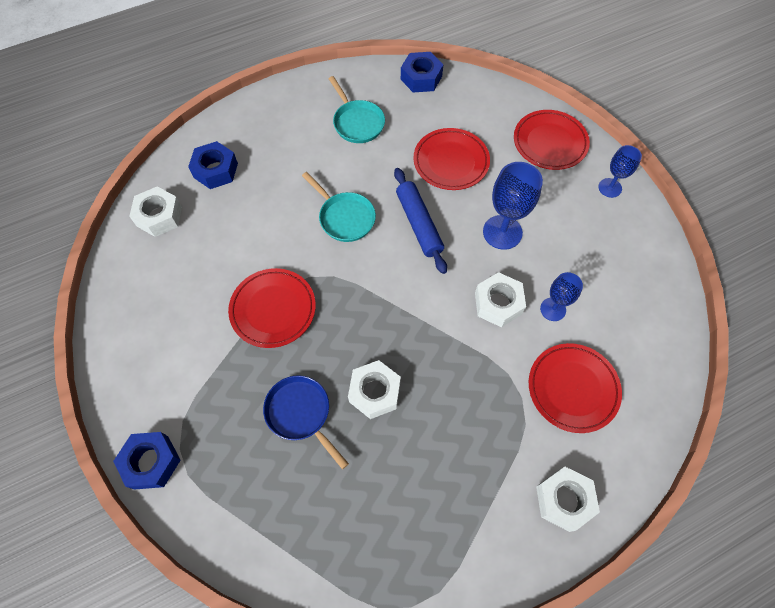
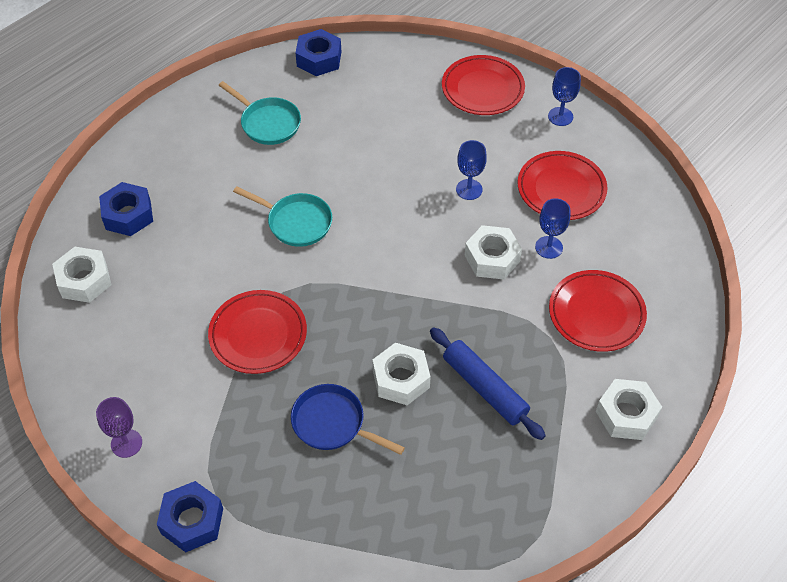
camera: 20 degrees left, 10 degrees down
(130, 371) = (126, 443): none -> purple goblet
(418, 224) = (378, 206): blue rolling pin -> blue rolling pin (484, 388)
(451, 162) = (387, 135): red plate -> red plate (561, 189)
(502, 232) = (469, 189): blue goblet -> blue goblet, size x0.61

